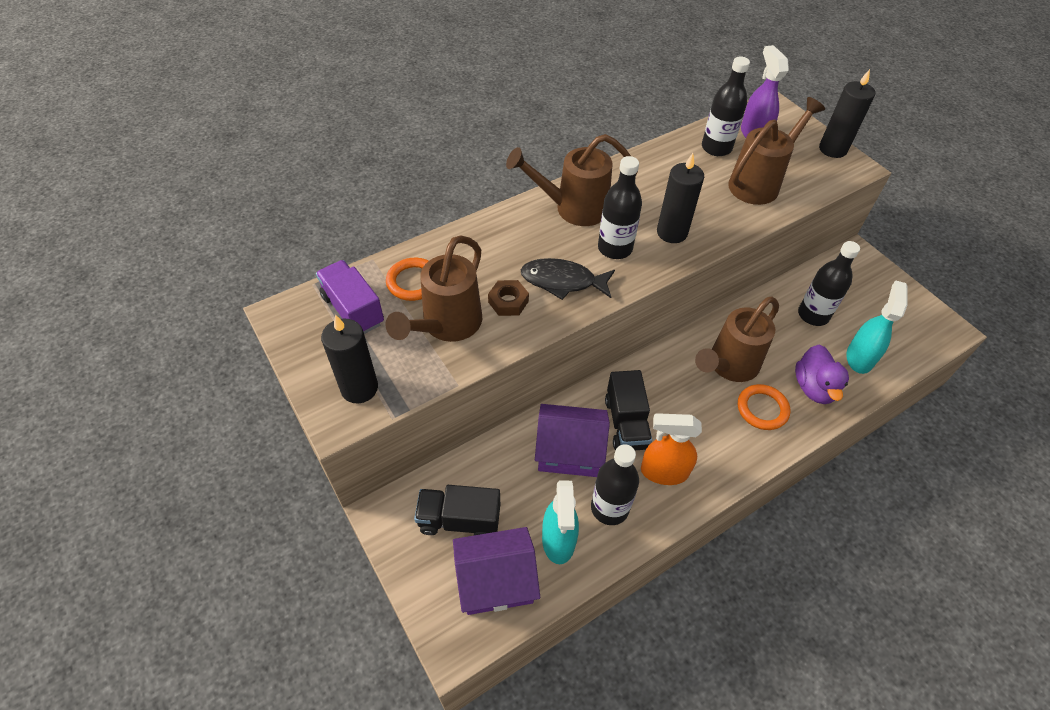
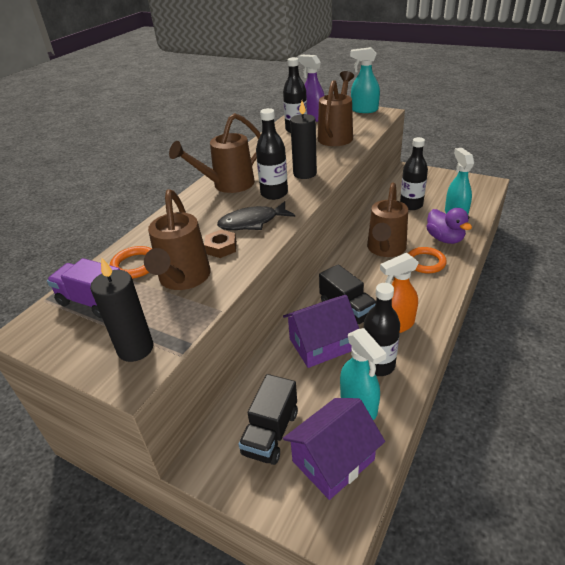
camera: 25 degrees left, 15 degrees down
(459, 520) = (271, 433): black truck -> black truck turned 45 degrees counterclockwise
(832, 149) = (364, 110): black candle -> turquoise spray bottle

